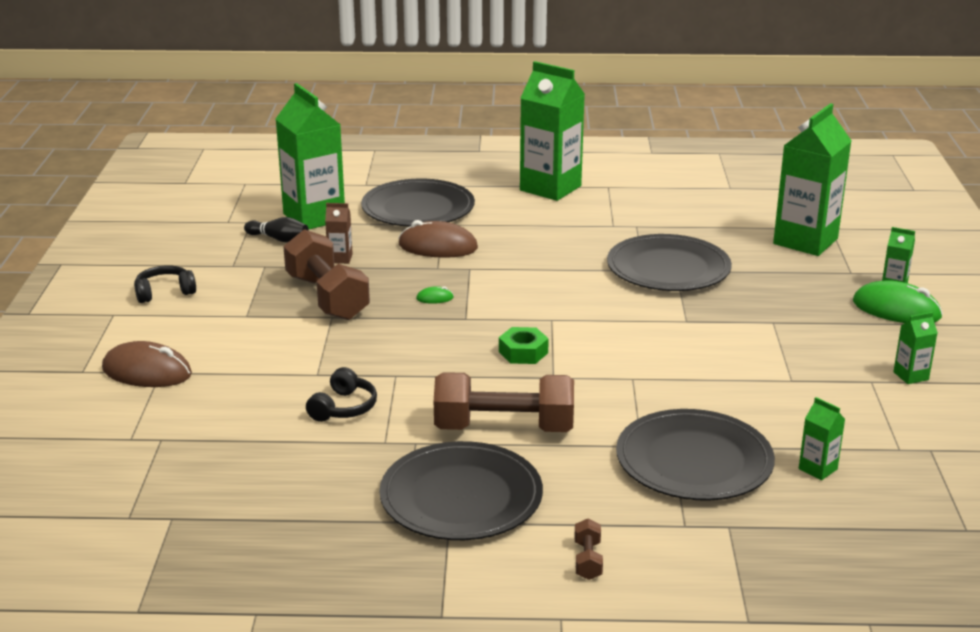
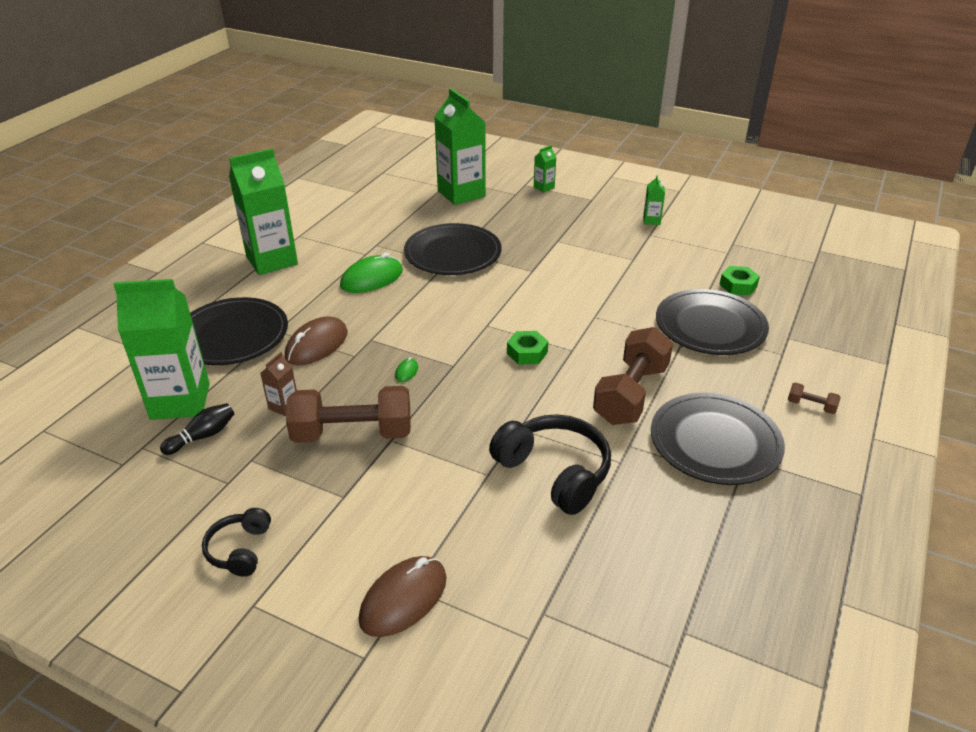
camera: 65 degrees left, 10 degrees up
(343, 408) = (554, 472): black headphones -> black headphones, size x1.78
(817, 469) = (738, 285): green carton -> green nut
(896, 309) = (572, 197): green mouse -> green mouse (371, 278)

